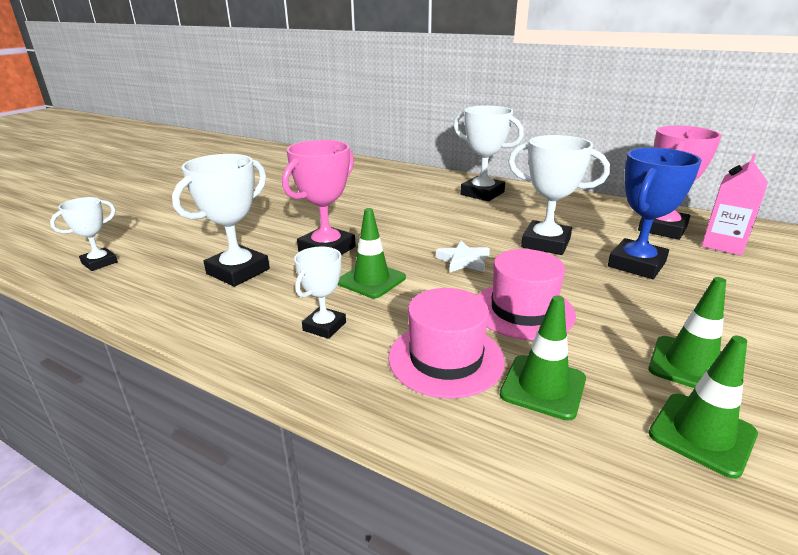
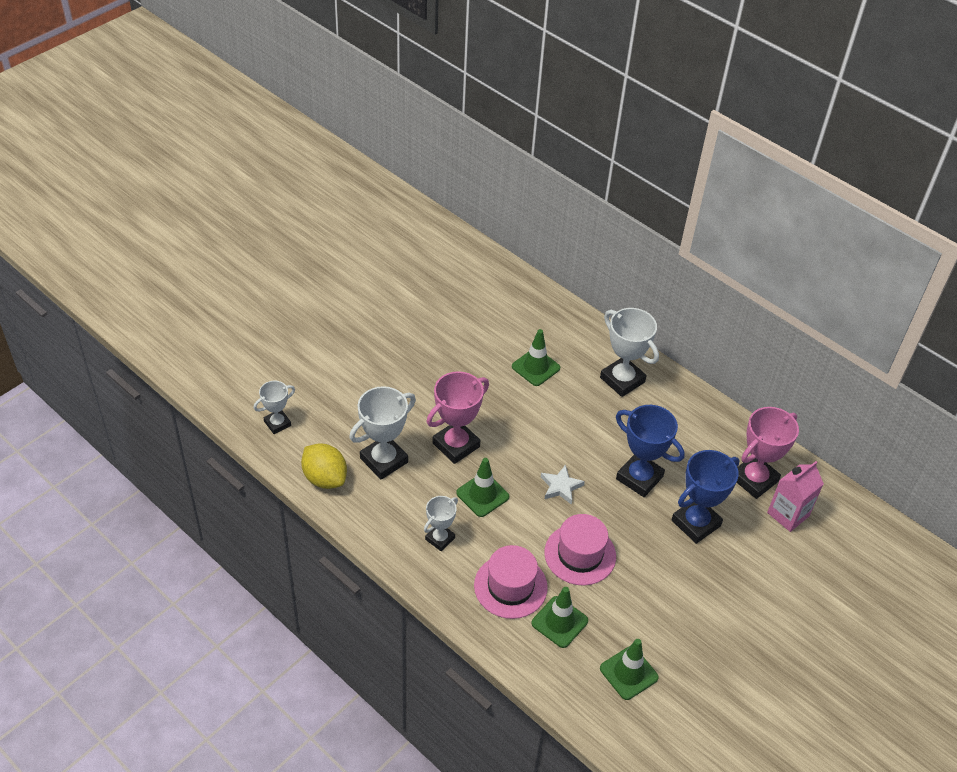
camera: 10 degrees right, 20 degrees up
(155, 296) = (325, 478): none -> yellow lemon
(545, 243) = (639, 477): white trophy -> blue trophy
(690, 365) = (659, 628): green traffic cone -> green traffic cone (535, 367)

